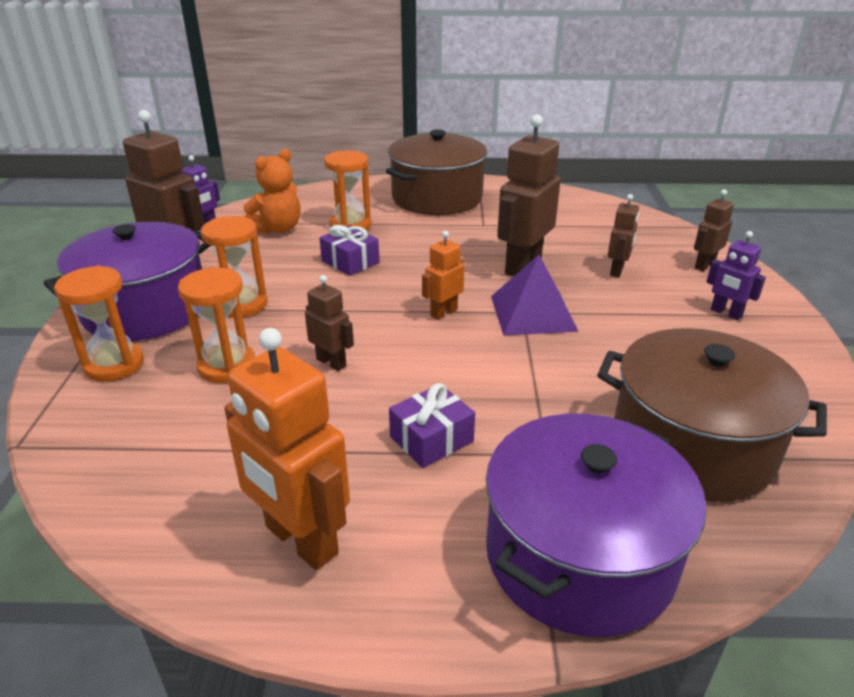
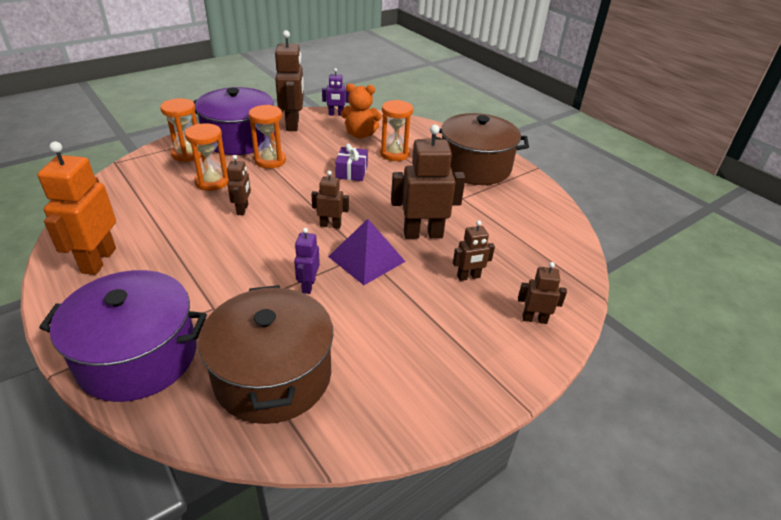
camera: 50 degrees right, 5 degrees up
(431, 439) = (201, 269): purple gift -> none
(443, 312) = (330, 225): orange robot -> brown robot
(726, 313) = (467, 350): purple robot -> purple robot (308, 285)

